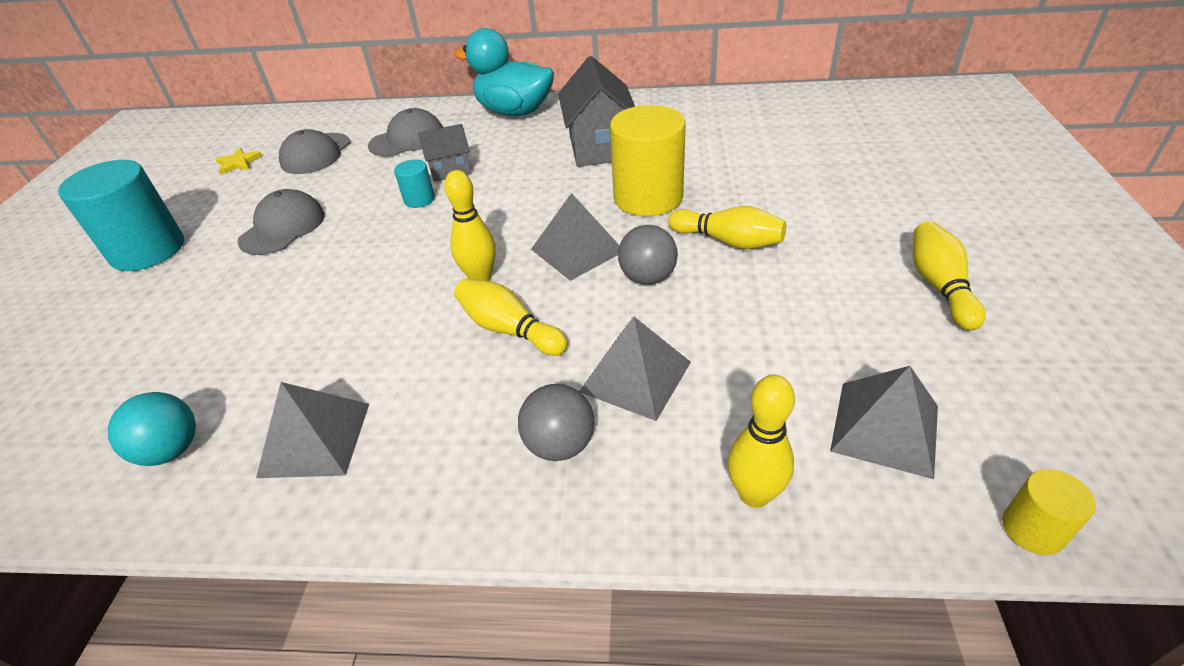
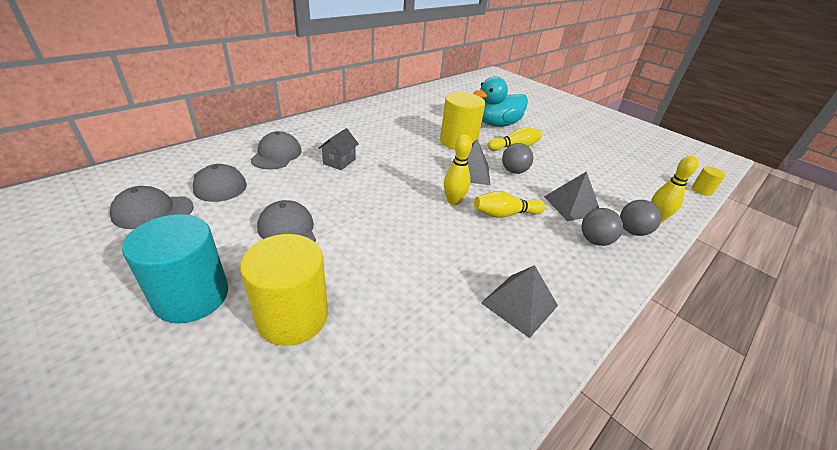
camera: 55 degrees left, 5 degrees down
(162, 308) = (292, 317): none -> yellow cylinder
(171, 450) = (467, 365): turquoise ball -> none
(238, 163) = (153, 211): yellow star -> grey cap
(419, 199) = (350, 181): turquoise cylinder -> none
(514, 112) = (319, 123): turquoise duck -> turquoise duck (496, 124)
(600, 147) = (398, 128): grey house -> none
(656, 478) = (632, 231): none -> grey ball
(885, 428) = (644, 183): grey pyramid -> none
(939, 286) = (588, 138): yellow bowling pin -> none

